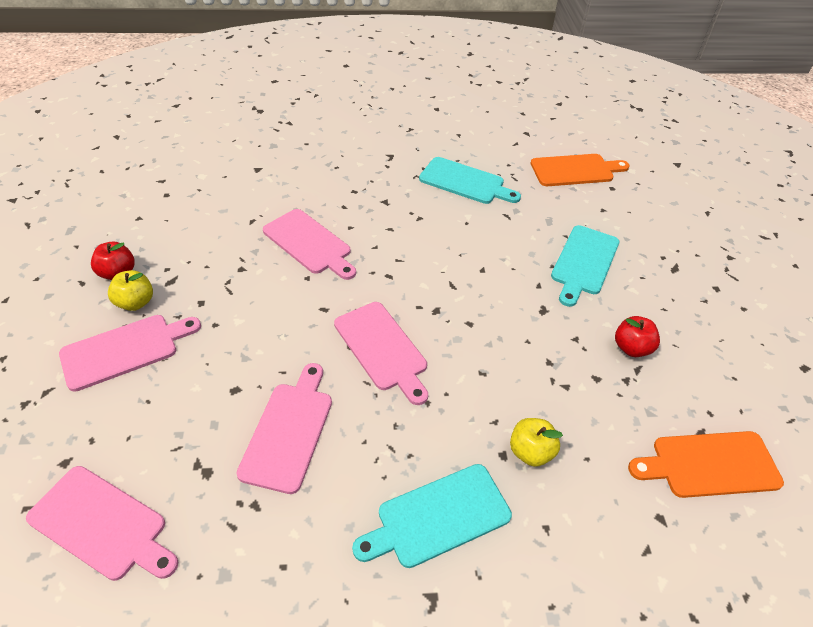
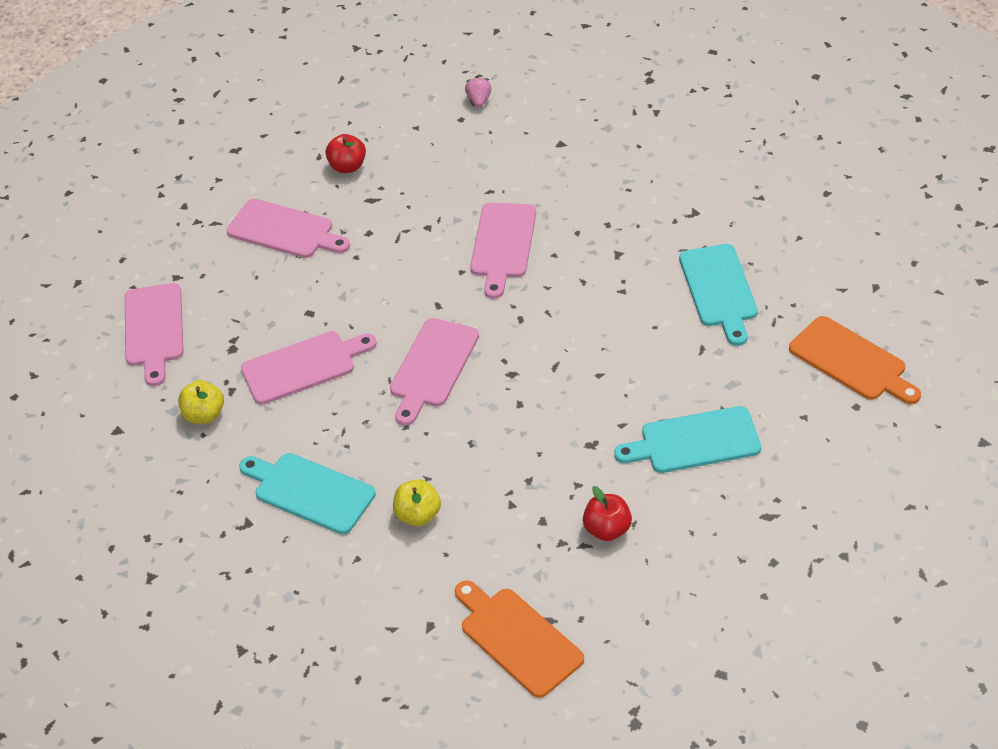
camera: 60 degrees right, 0 degrees up
(135, 302) = (331, 199): yellow apple -> yellow apple (204, 415)
(164, 178) = (479, 100): none -> pink strawberry

